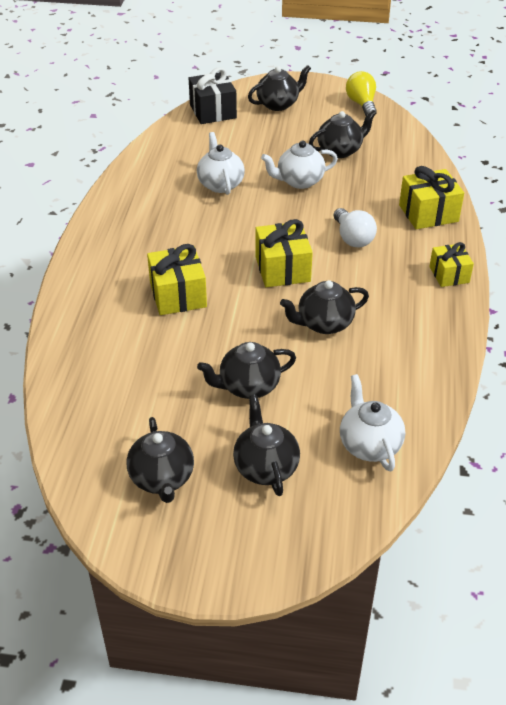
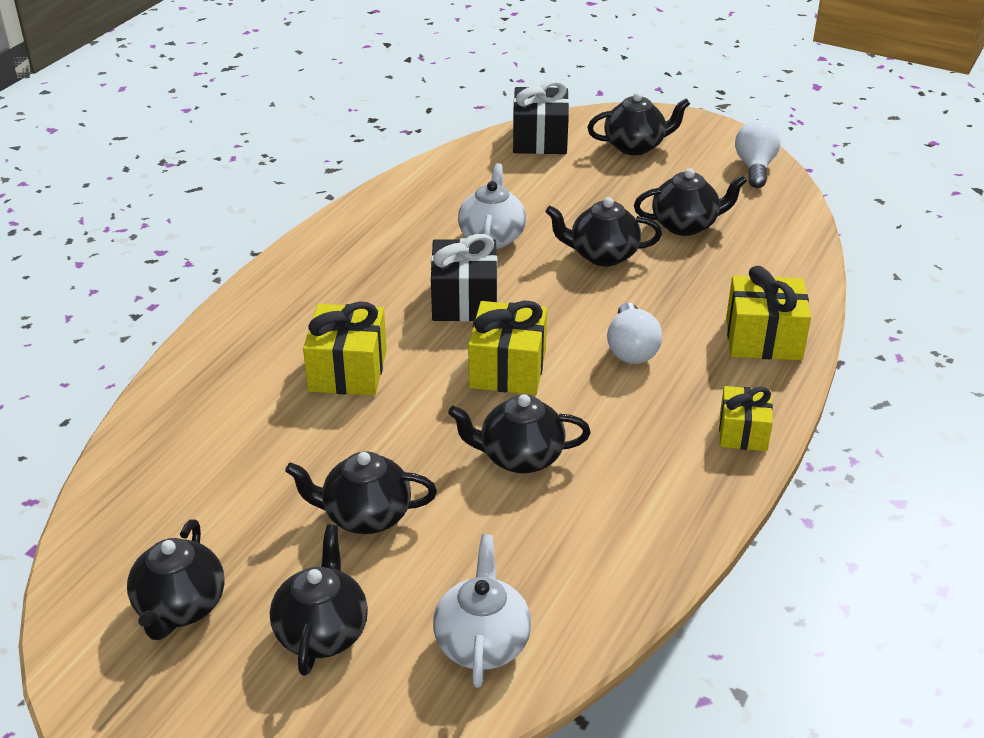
camera: 20 degrees right, 5 degrees down
(228, 231) = (464, 301): none -> black gift
(299, 181) = (602, 255): white teapot -> black teapot
(361, 104) = (755, 167): yellow light bulb -> white light bulb

